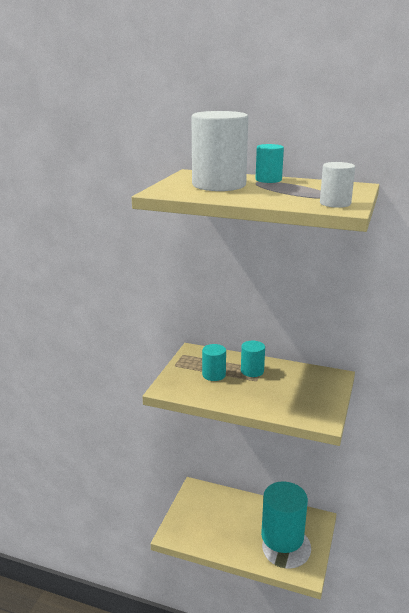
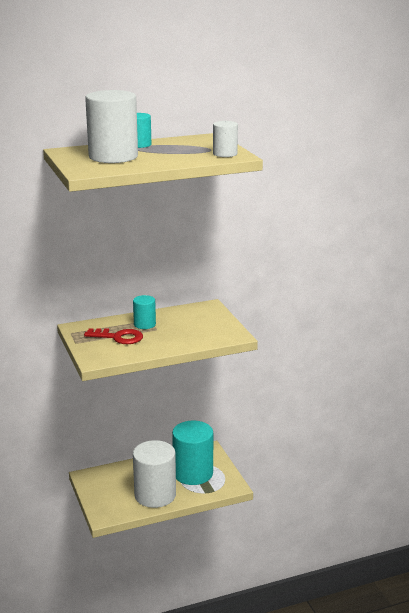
camera: 40 degrees left, 0 degrees up
(214, 375) = (118, 337): turquoise cylinder -> red key
(229, 539) = (155, 495): none -> white cylinder

